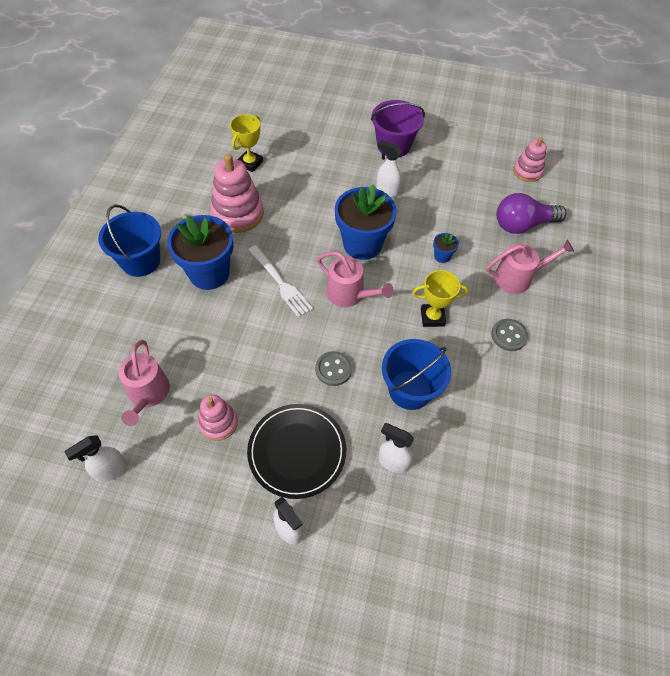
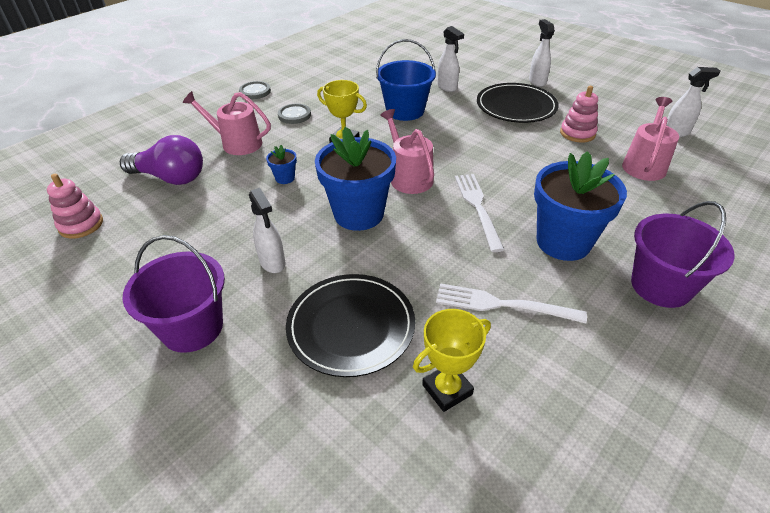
camera: 150 degrees left, 15 degrees down
(140, 261) = (660, 286): blue bucket -> purple bucket
(238, 213) = (501, 304): pink stacking toy -> white fork
(314, 173) = (351, 326): none -> black plate
(333, 369) = (460, 135): grey button -> grey button (255, 92)

